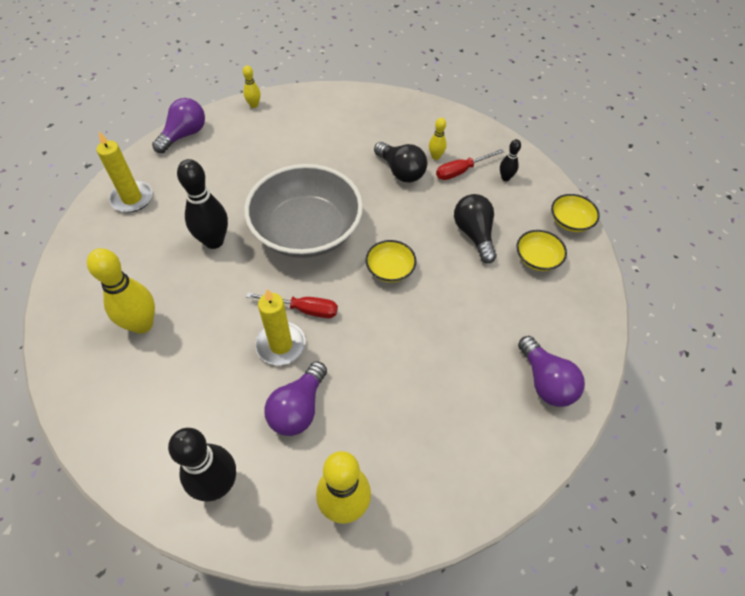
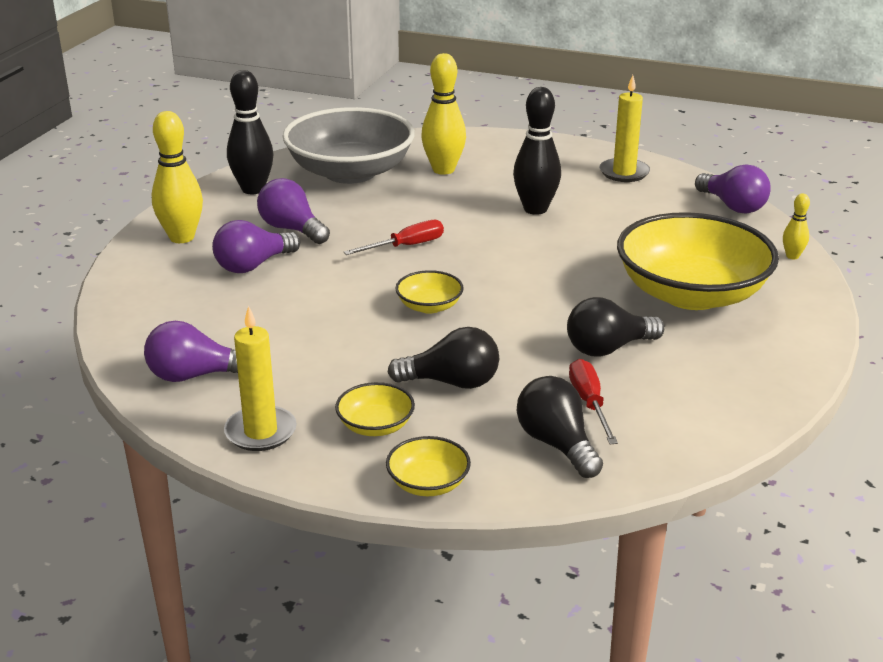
camera: 110 degrees right, 25 degrees down
(281, 345) = (370, 229): yellow candle -> yellow candle (261, 432)
(304, 309) = (406, 246): red screwdriver -> red screwdriver turned 150 degrees counterclockwise
(306, 231) = (523, 263): grey bowl -> grey bowl (350, 172)
(320, 143) = (691, 294): none -> yellow bowl
(375, 412) = (253, 265): none -> purple light bulb
(435, 156) = (632, 387): yellow bowling pin -> none
(505, 178) = (557, 444): black bowling pin -> black light bulb

